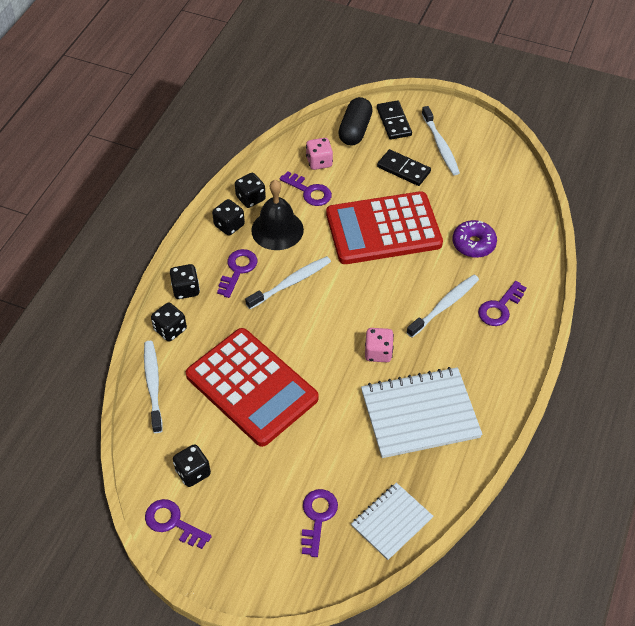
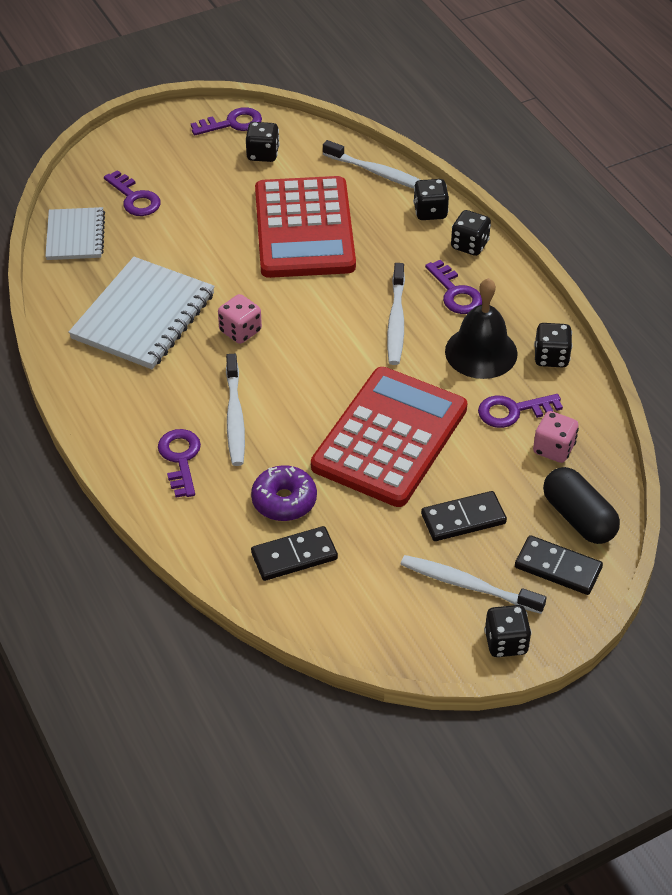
camera: 130 degrees right, 5 degrees down
(229, 225) = (526, 319): black dice -> black dice (506, 642)
(252, 387) = (304, 229): red calculator -> red calculator turned 90 degrees counterclockwise
(500, 217) = (294, 556): none -> black domino

